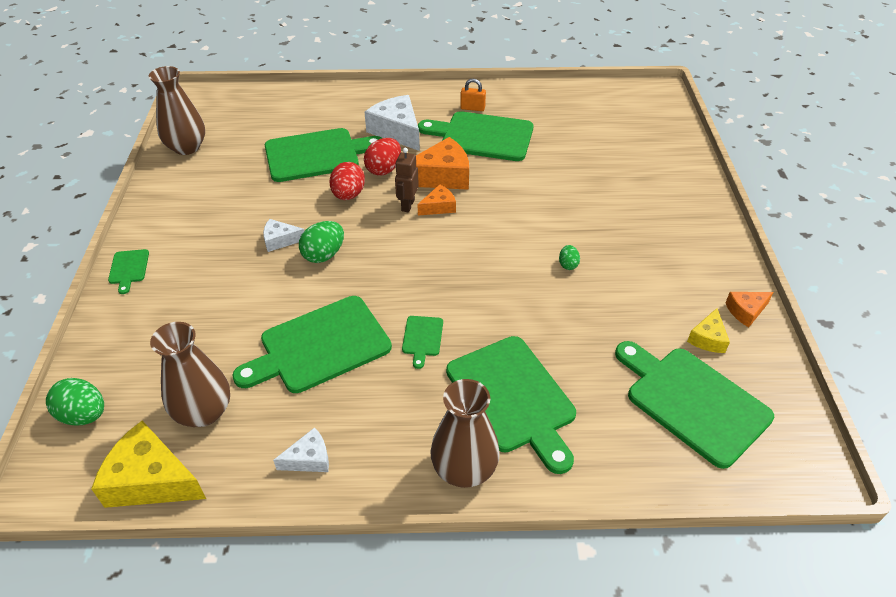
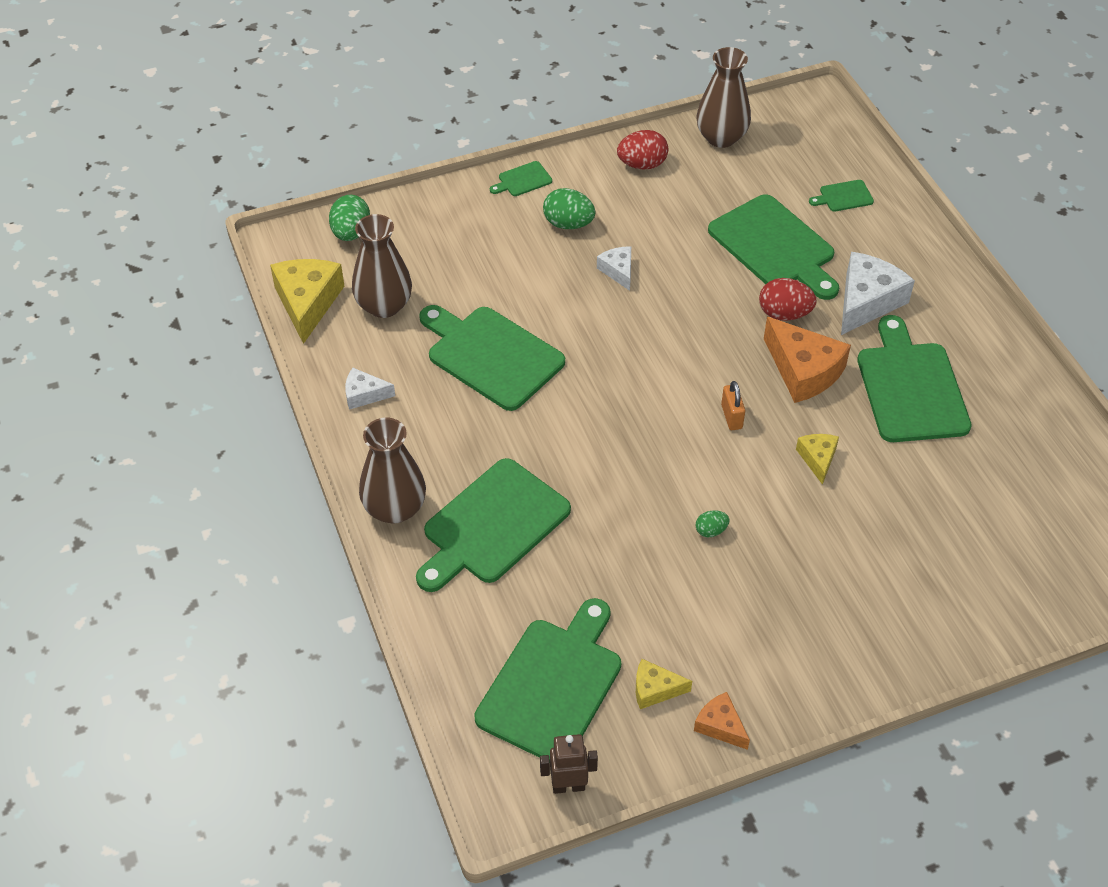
camera: 70 degrees right, 5 degrees up
(309, 459) = (364, 394): white cheese -> white cheese turned 135 degrees clockwise
(324, 255) = (615, 313): green egg -> green egg (568, 224)
(348, 195) = (720, 299): red egg -> red egg (642, 165)
(407, 205) = (732, 355): brown robot -> brown robot (568, 786)
(422, 338) = (537, 431): green cutting board -> green cutting board (844, 196)
(439, 207) = (746, 384): orange cheese -> none
(472, 108) = (967, 360): orange padlock -> orange padlock (731, 417)
(524, 194) = (817, 459): none -> yellow cheese

